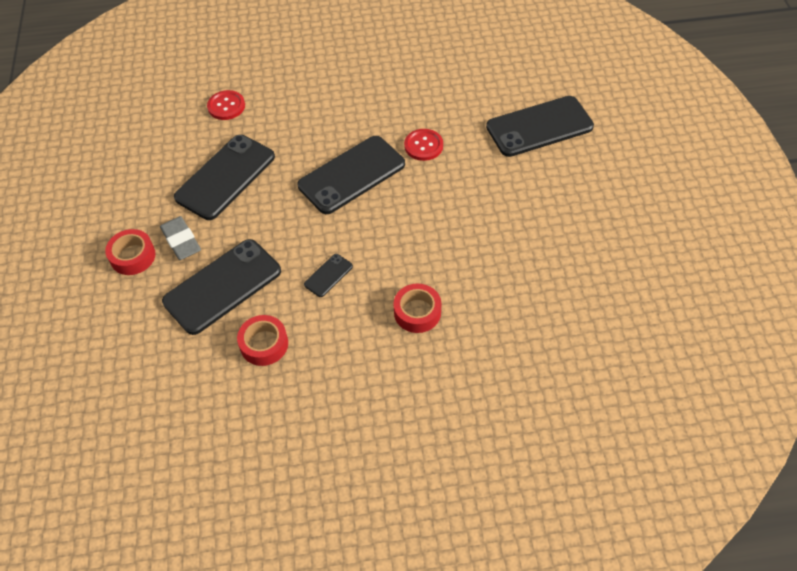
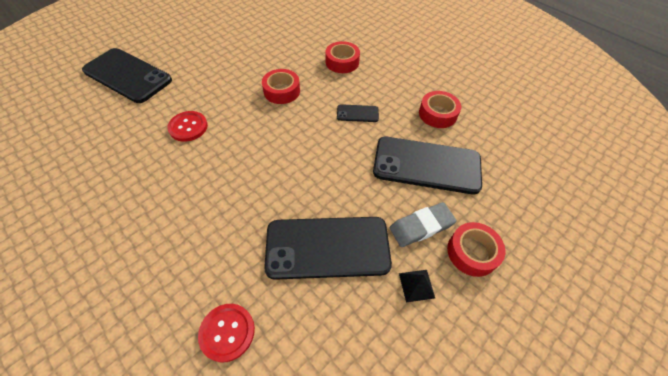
camera: 130 degrees left, 0 degrees up
(151, 208) = (416, 285): none -> black pyramid
(181, 241) = (421, 226): grey eraser -> grey eraser turned 45 degrees clockwise
(351, 175) = (253, 154): black phone -> none
(415, 232) = (282, 91): none -> red tape

